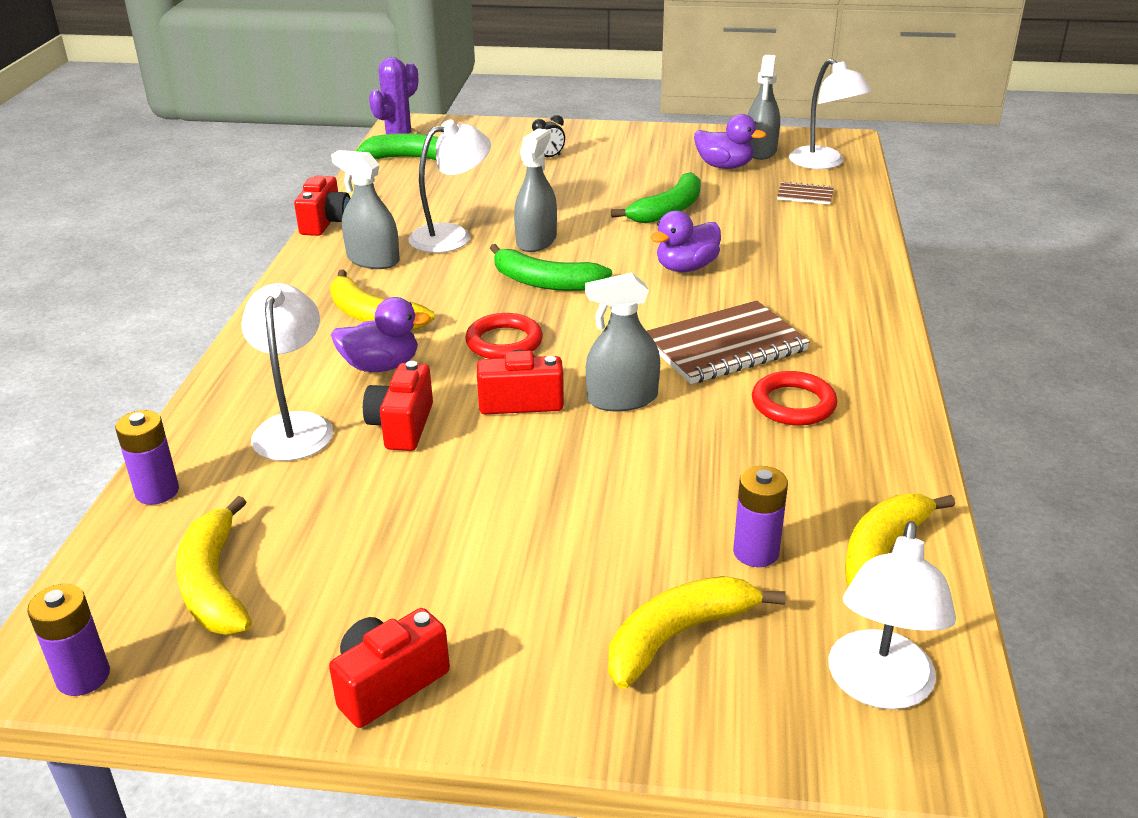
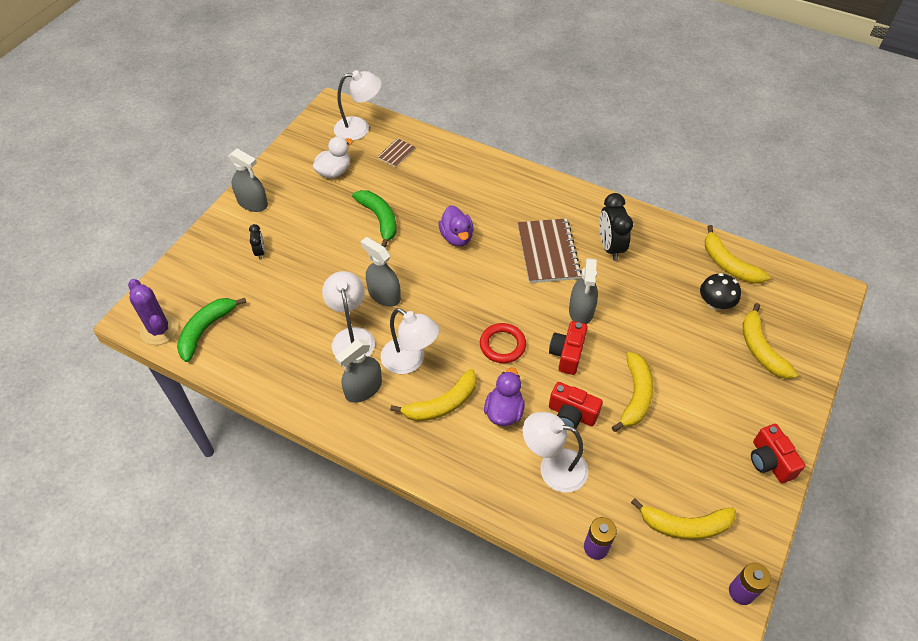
camera: 70 degrees left, 20 degrees up
(325, 222) = (287, 406): red camera -> none
(470, 485) = (635, 396): none -> yellow banana
(545, 282) = (441, 306): green banana -> none
(724, 166) = (334, 172): purple duck -> white duck
(756, 552) = (715, 304): purple battery -> black mushroom
(760, 151) = (323, 147): grey spray bottle -> grey spray bottle (252, 203)
(793, 404) = (610, 247): red ring -> black clock
(879, 687) = (800, 298): white lamp -> white lamp (410, 361)

